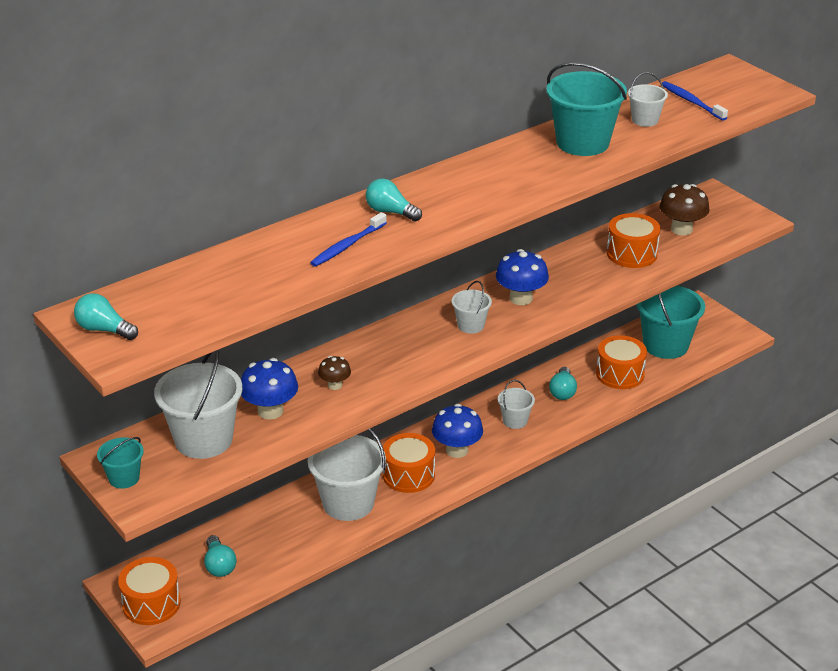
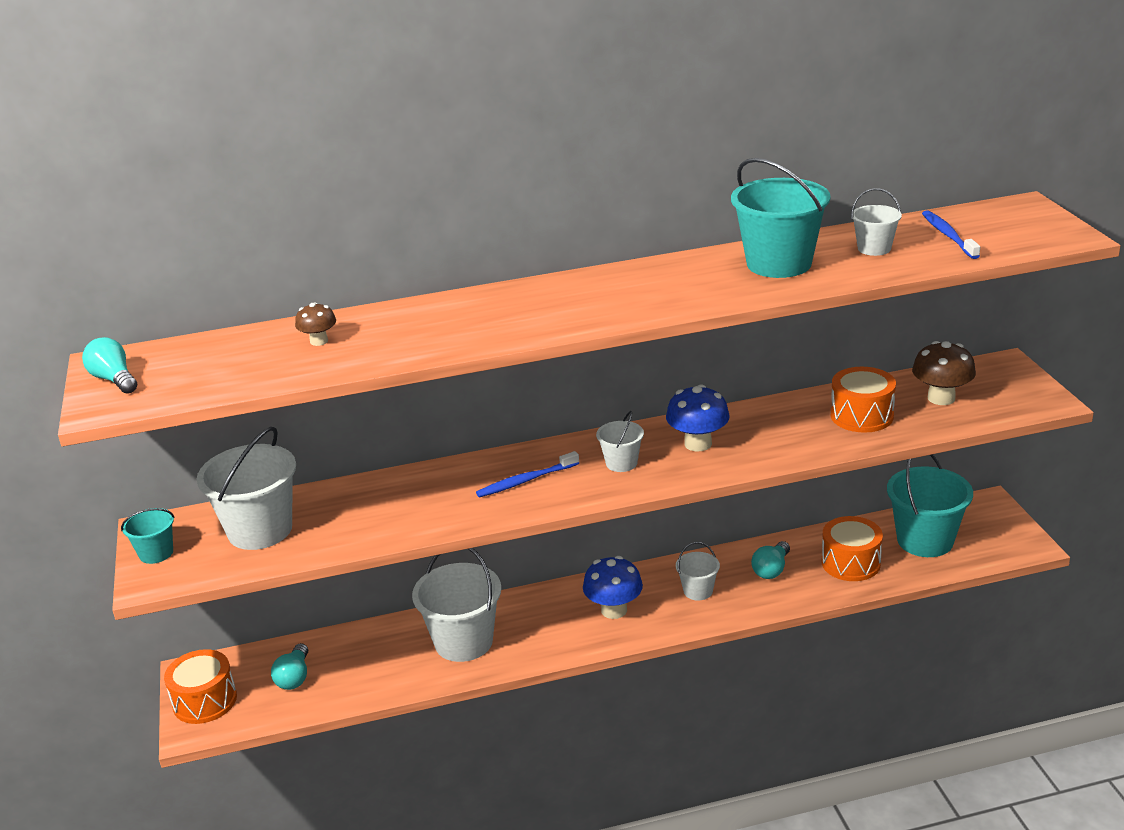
camera: 25 degrees right, 5 degrees down
(270, 411) = (346, 514): blue mushroom -> none
(335, 385) = (431, 500): brown mushroom -> brown mushroom (319, 341)
(347, 245) = (426, 334): blue toothbrush -> blue toothbrush (526, 481)
(390, 212) = (502, 307): turquoise light bulb -> none
(408, 475) = (545, 626): orange drum -> none

